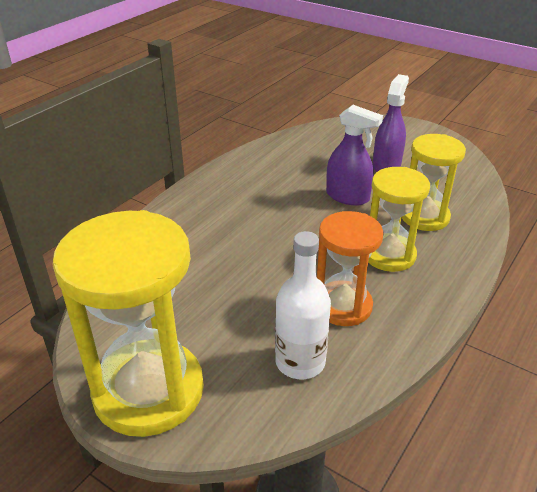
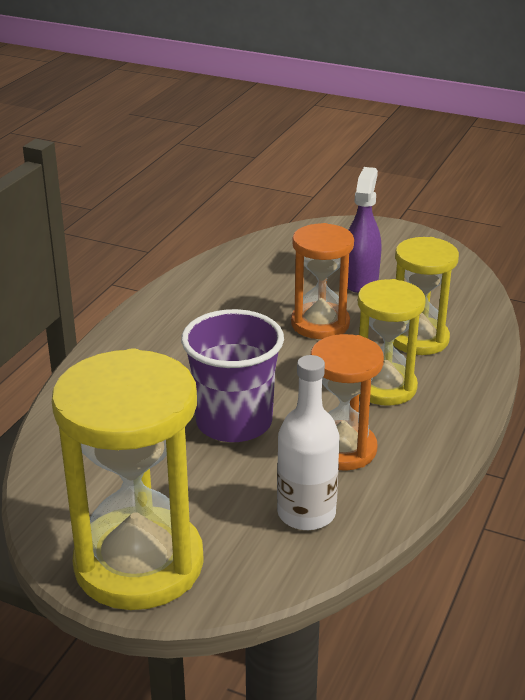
camera: 10 degrees left, 5 degrees down
(260, 272) = (234, 422): none -> purple cup
(347, 196) = (320, 324): purple spray bottle -> orange hourglass

